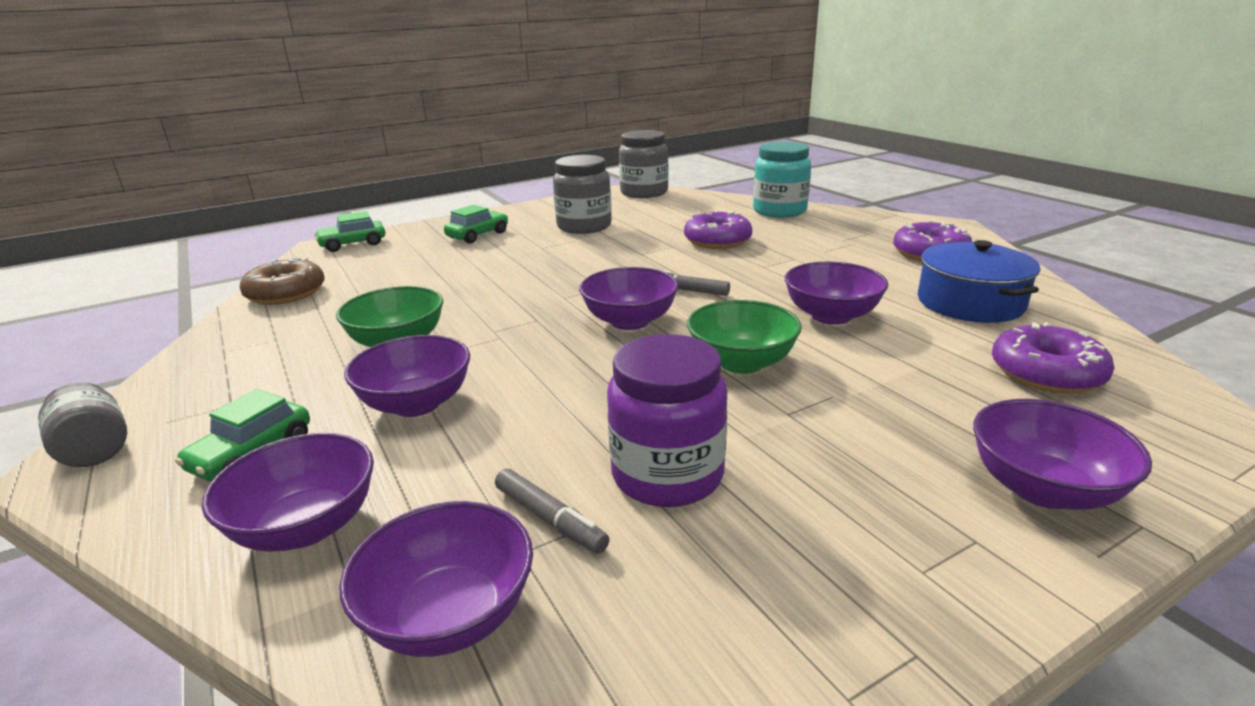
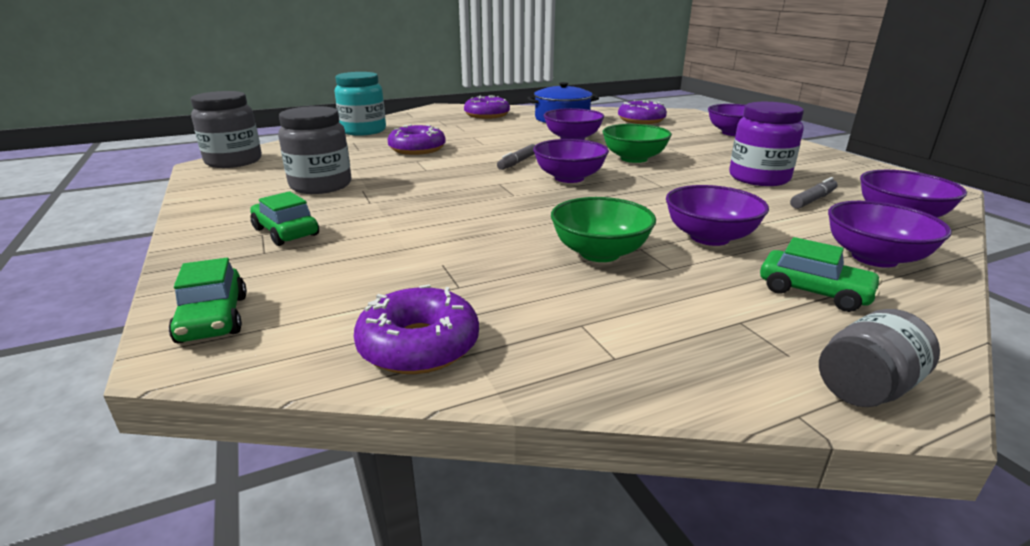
camera: 85 degrees left, 0 degrees up
(286, 293) = (419, 345): brown donut -> purple donut

